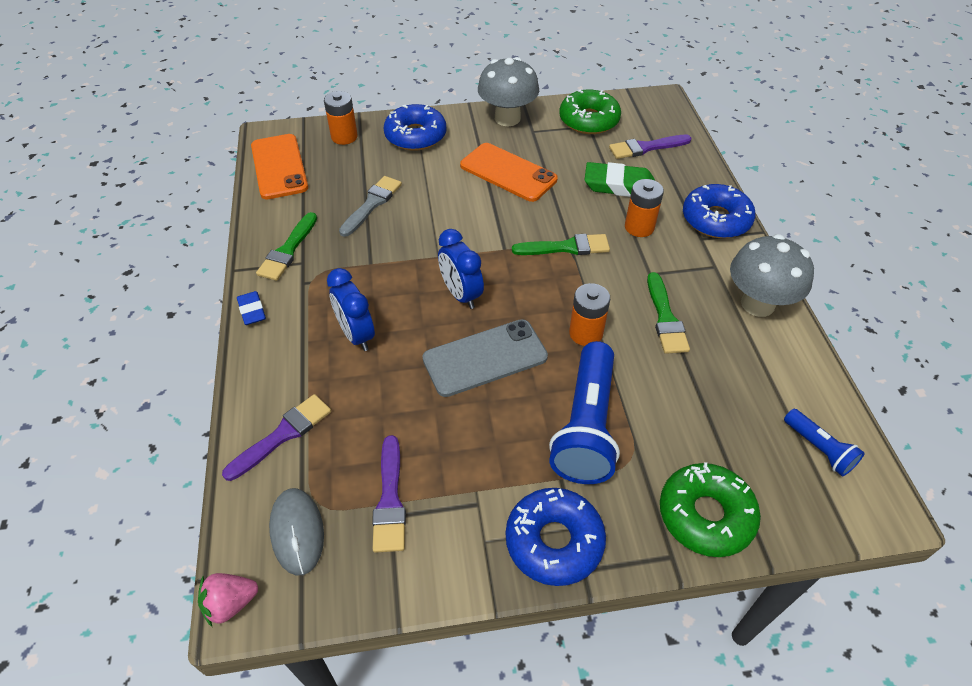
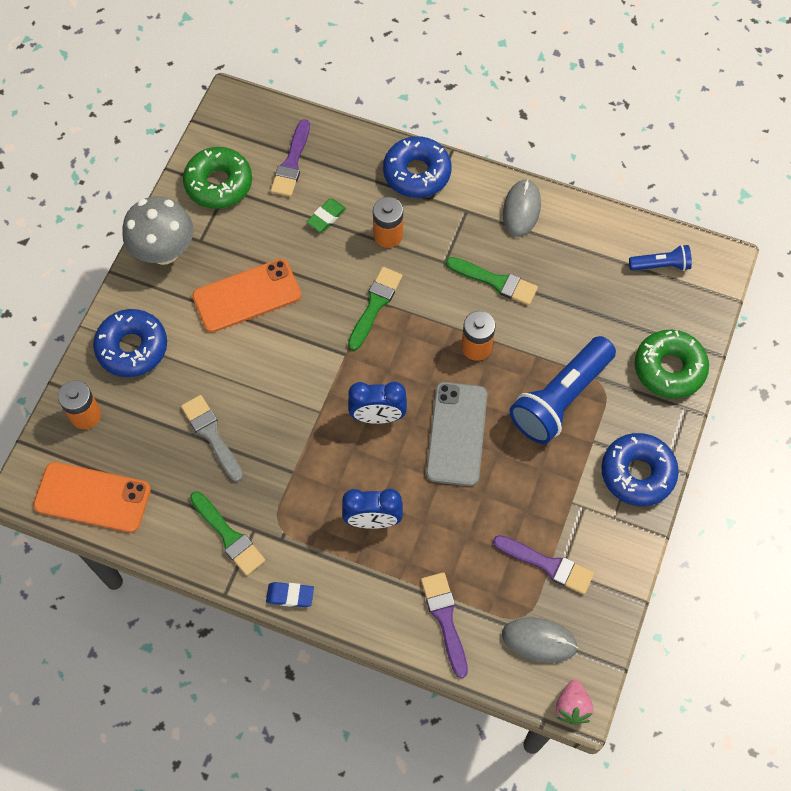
camera: 60 degrees left, 15 degrees up
(586, 426) = (561, 398): blue flashlight -> blue flashlight turned 90 degrees clockwise
(619, 185) = (326, 217): green eraser -> green eraser, size x0.56
(757, 304) = (521, 209): grey mushroom -> grey mouse

